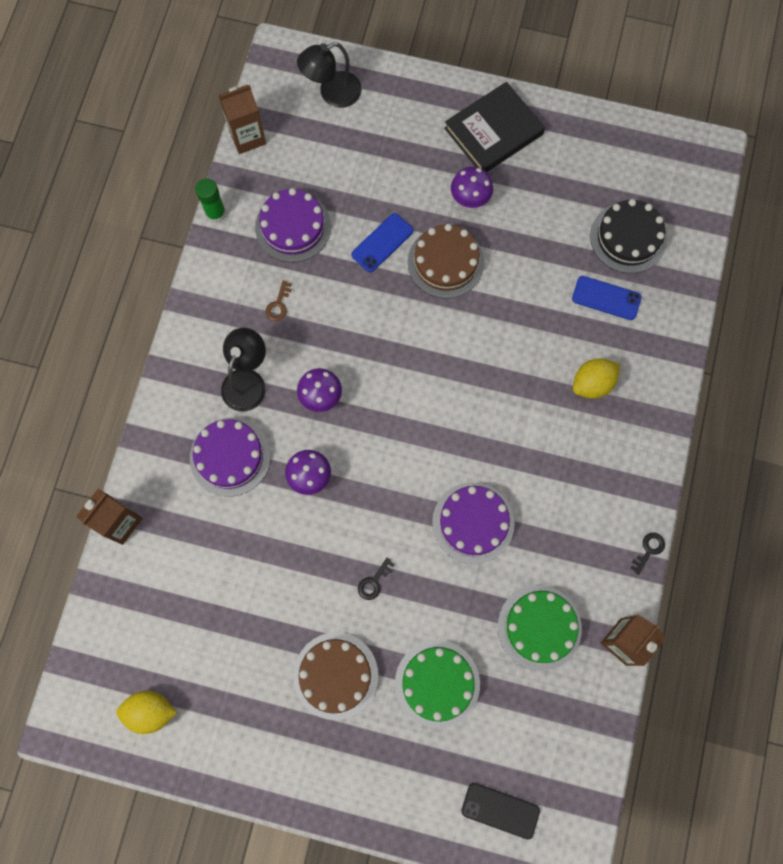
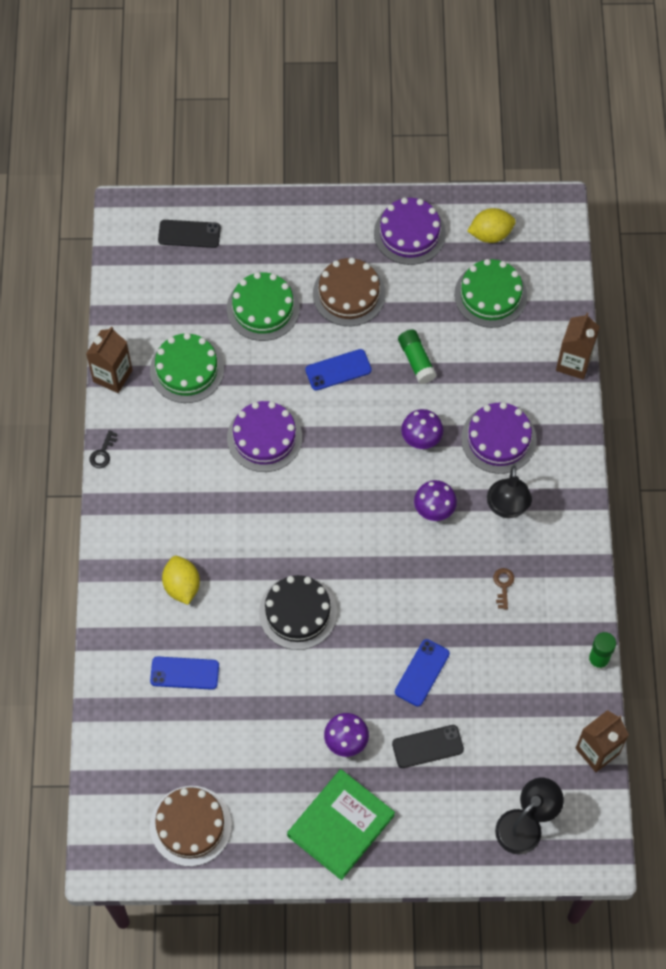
camera: 165 degrees right, 10 degrees down
(179, 630) = (490, 295): none -> green cake
(286, 570) = (416, 361): none -> green glue stick
(293, 227) = (516, 666): purple cake -> purple cake (409, 233)
(374, 582) = (338, 370): black key -> blue phone
(397, 177) = (427, 746): none -> black phone
(445, 262) = (353, 669): brown cake -> brown cake (190, 826)
(493, 131) = (340, 825): black book -> green book
(592, 383) = (182, 586): yellow lemon -> yellow lemon turned 60 degrees counterclockwise
(628, 237) = (174, 742): black cake -> black cake (298, 612)

